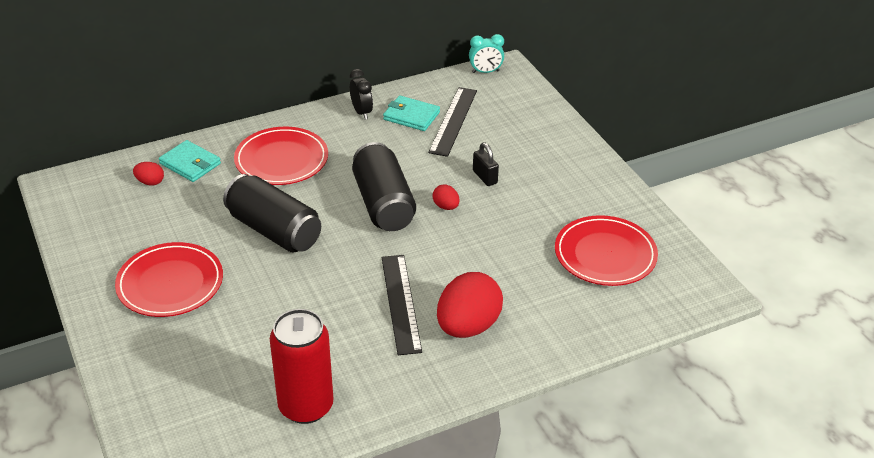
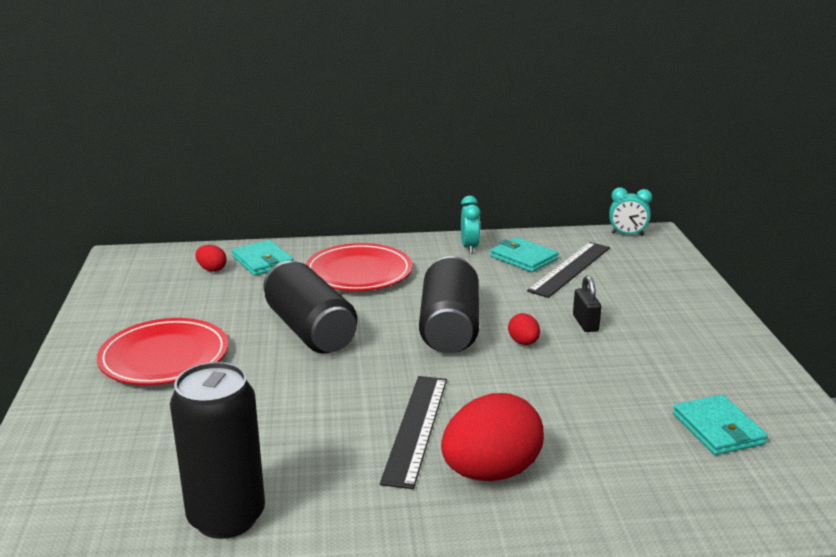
camera: 20 degrees right, 15 degrees down
(306, 406) = (226, 517): red can -> black can
(361, 112) = (469, 247): black clock -> turquoise clock
(605, 254) = (718, 429): red plate -> turquoise wallet

